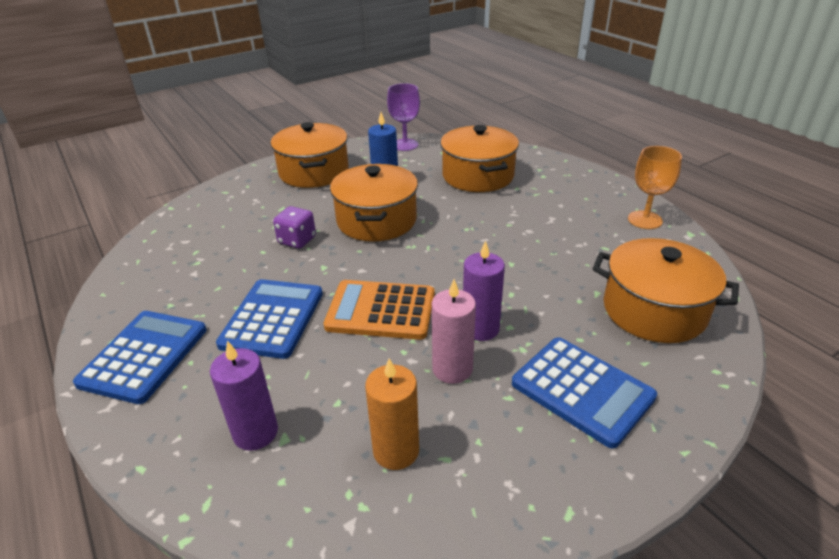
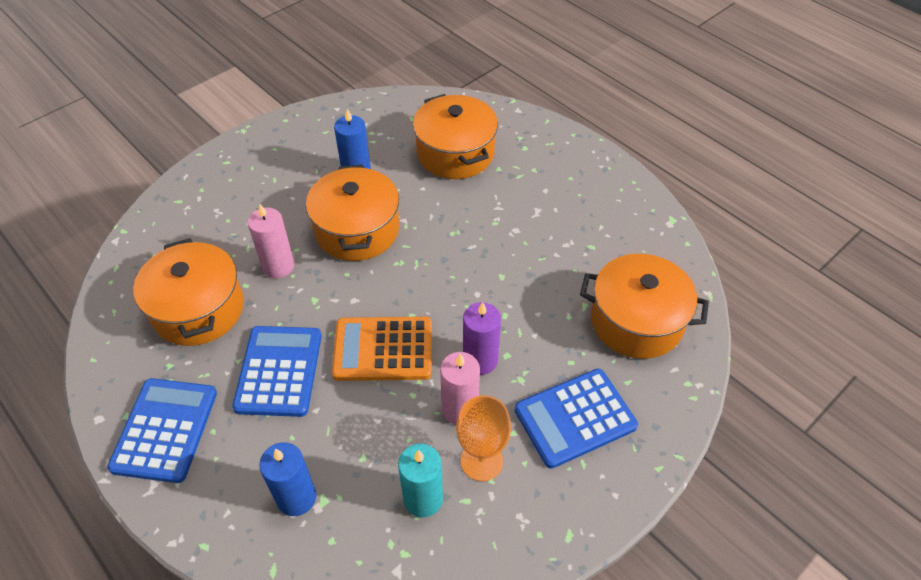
camera: 10 degrees left, 15 degrees up
(255, 432) = (296, 497): purple candle -> blue candle
(297, 240) = (278, 266): purple dice -> pink candle
(314, 172) = (272, 161): orange pot -> orange pot (198, 309)
(396, 450) = (423, 499): orange candle -> turquoise candle
(405, 145) = (368, 108): purple goblet -> none
(582, 390) = (575, 418): blue calculator -> blue calculator turned 120 degrees clockwise
(645, 220) = (629, 204): orange goblet -> orange goblet (481, 461)

